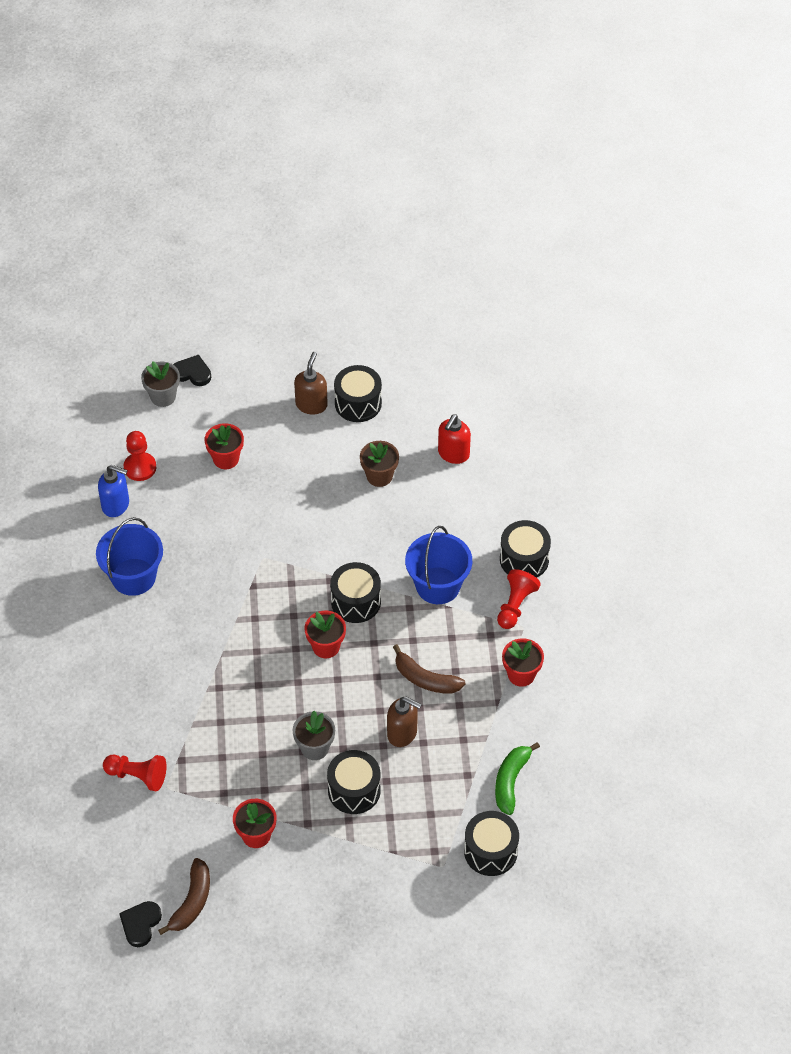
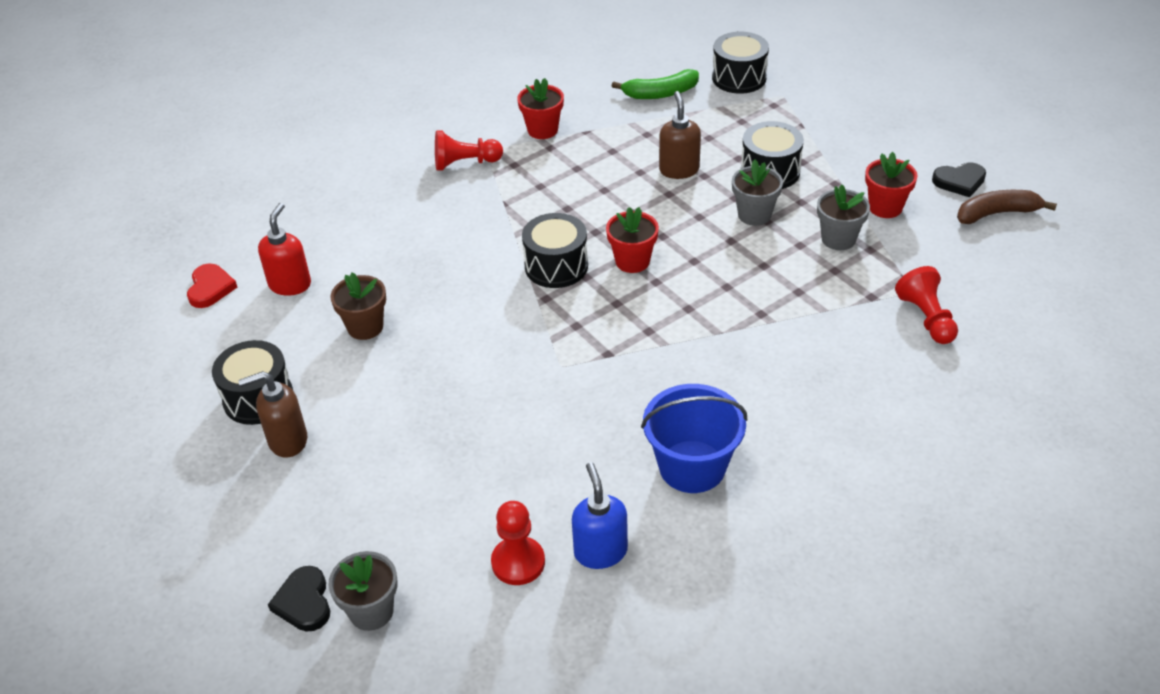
camera: 120 degrees left, 10 degrees down
(140, 924) = (1060, 233): black heart -> black heart (959, 181)
(226, 459) = (437, 478): red flower pot -> none
(249, 781) = (838, 239): none -> grey flower pot
(425, 679) = (604, 181): brown banana -> none
(438, 585) = (484, 220): blue bucket -> none
(453, 454) = (290, 284): red soap dispenser -> red soap dispenser turned 75 degrees counterclockwise
(482, 413) = (210, 288): none -> red heart
(524, 559) = (402, 180): black drum -> none

